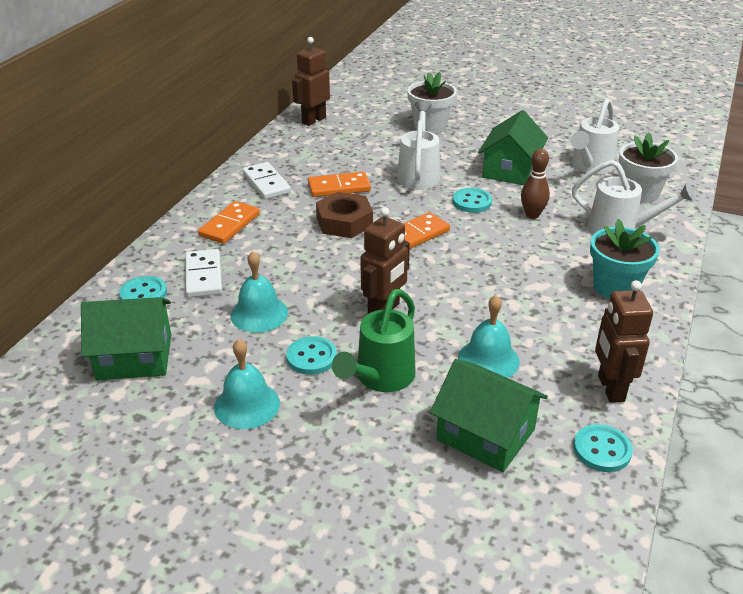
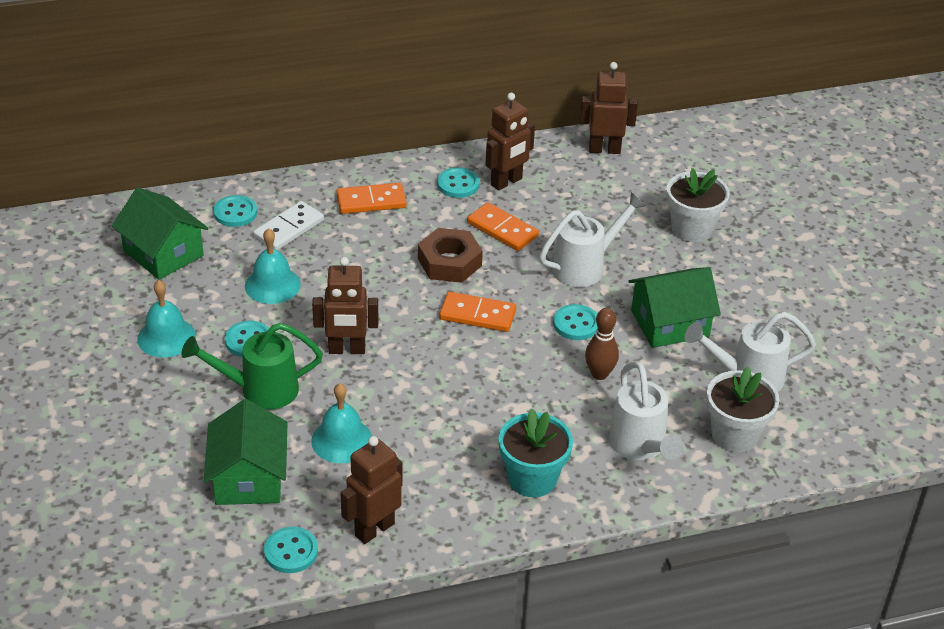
camera: 50 degrees right, 5 degrees up
(266, 183) = (458, 184): white domino -> turquoise button
(292, 165) = (506, 182): none -> brown robot

